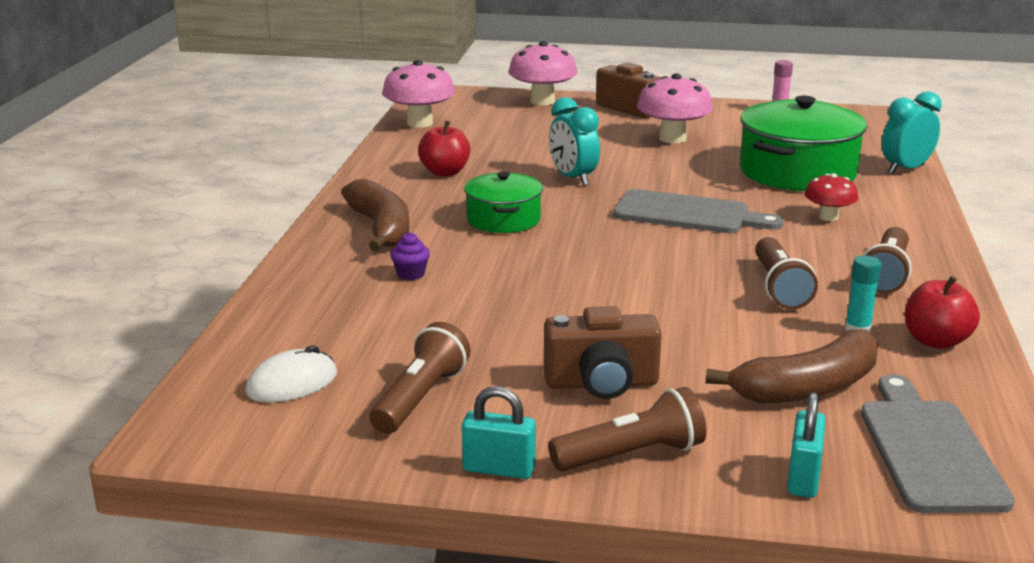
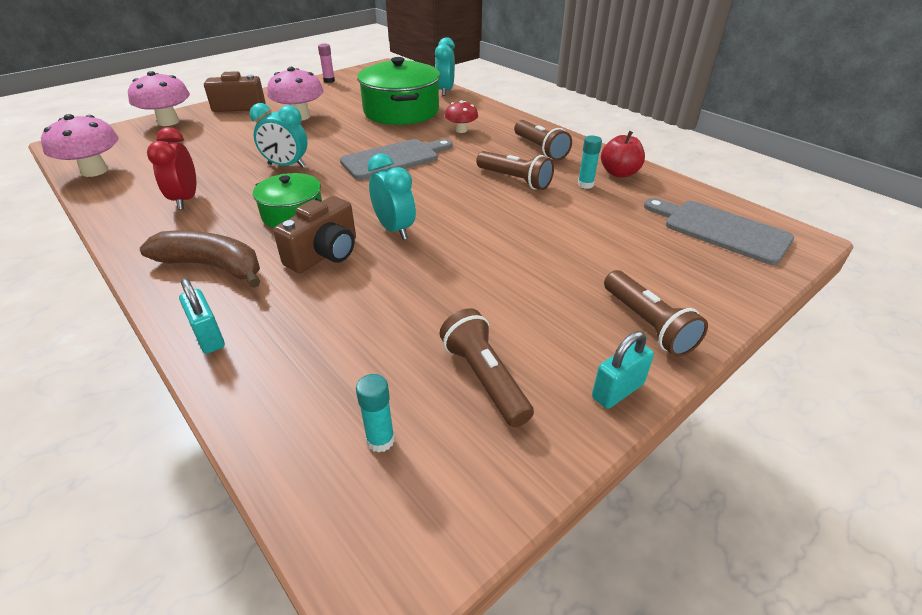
camera: 50 degrees left, 15 degrees up
(292, 383) = (380, 440): white mouse -> turquoise glue stick
(411, 274) = (303, 289): purple cupcake -> none
(445, 172) = (186, 200): red apple -> red clock
(563, 270) = (394, 229): none -> turquoise clock
(601, 383) = (551, 290): brown camera -> brown camera (325, 254)
(631, 455) = (647, 324): brown flashlight -> brown flashlight turned 135 degrees clockwise
(803, 478) = (720, 279): turquoise padlock -> turquoise padlock (208, 336)
(807, 387) = (628, 228): brown banana -> none

